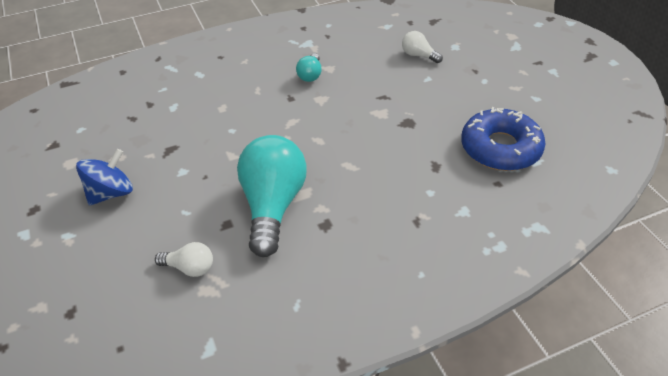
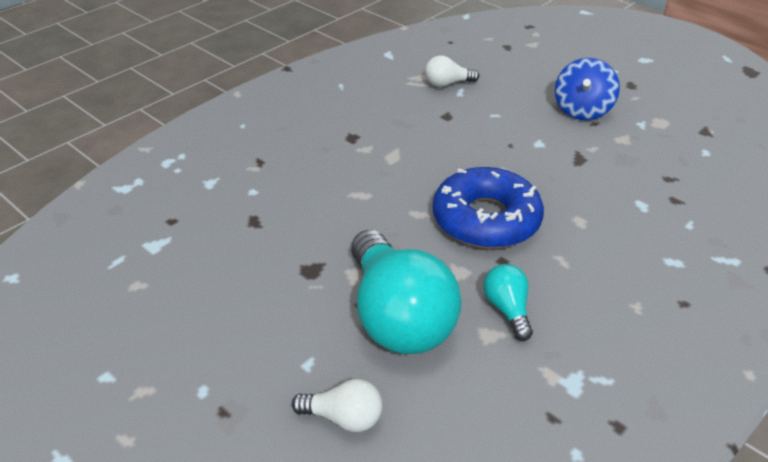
camera: 155 degrees right, 5 degrees down
(273, 206) = (415, 138): turquoise light bulb -> turquoise light bulb (398, 317)
(500, 148) = (169, 266): blue donut -> blue donut (486, 220)

